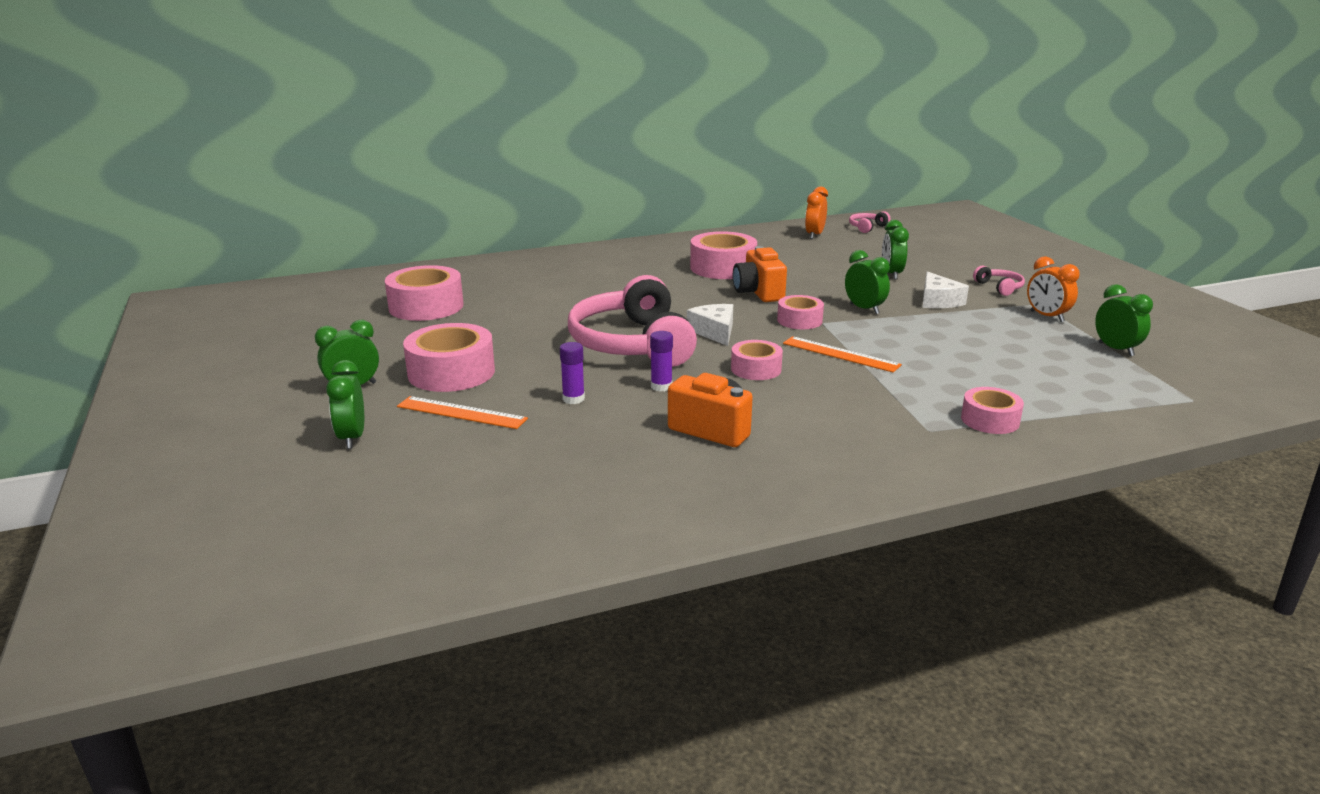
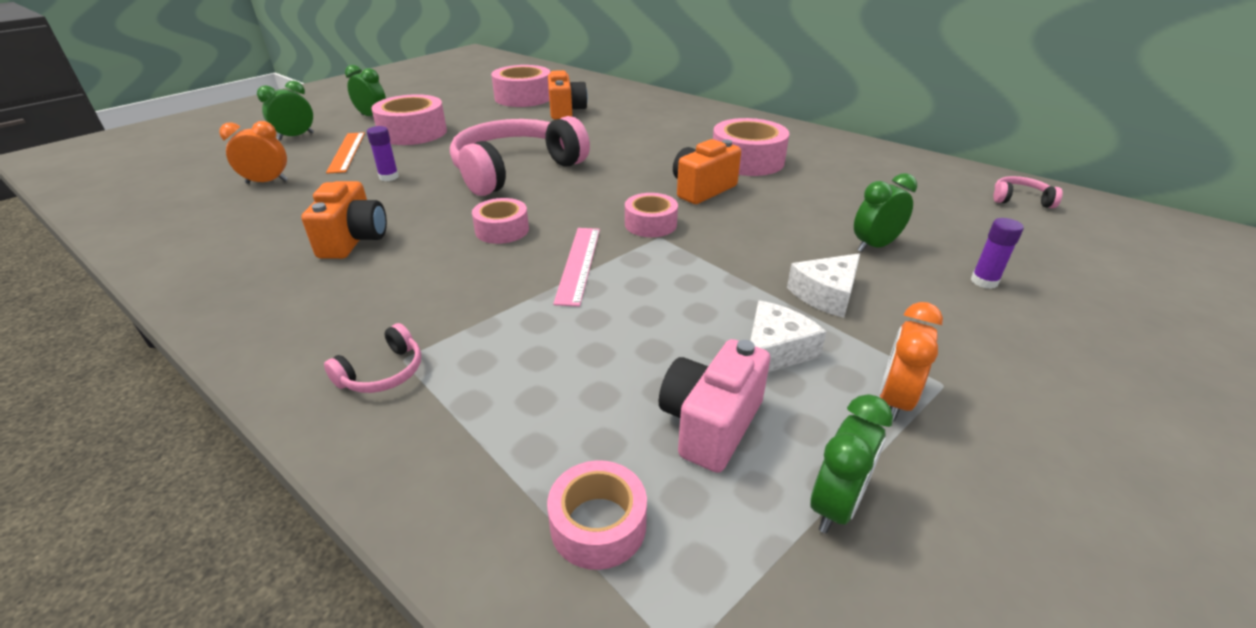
camera: 60 degrees right, 10 degrees up
(506, 298) = (566, 111): none -> orange camera
(661, 386) = (433, 200): purple glue stick -> purple glue stick (984, 281)
(714, 332) = (576, 193): white cheese -> white cheese (774, 351)
(814, 235) = (928, 178): orange clock -> orange clock (267, 182)
(840, 354) = (578, 264): orange ruler -> pink ruler
(864, 309) = (730, 251): green clock -> none
(990, 420) = (453, 401): pink tape -> pink tape (598, 524)
(999, 287) = (958, 335): pink headphones -> pink headphones (383, 373)
(1046, 359) = (710, 424): none -> pink camera

